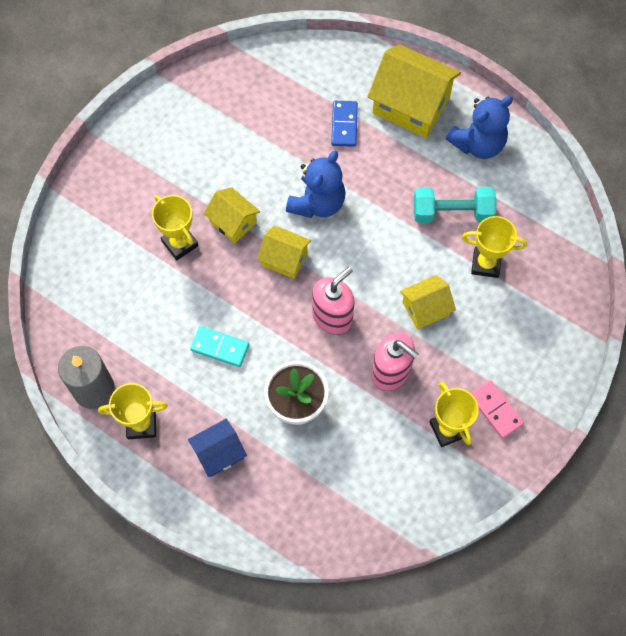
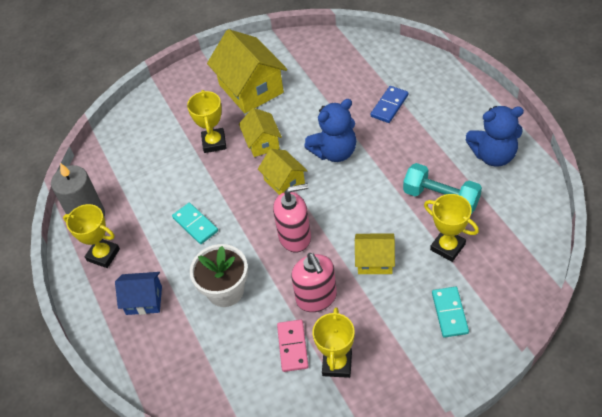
camera: 35 degrees right, 15 degrees down
(411, 105) = (452, 109): yellow house -> yellow house (251, 88)
(496, 410) = (388, 367): pink domino -> pink domino (293, 346)
(522, 331) = (449, 313): none -> turquoise domino

